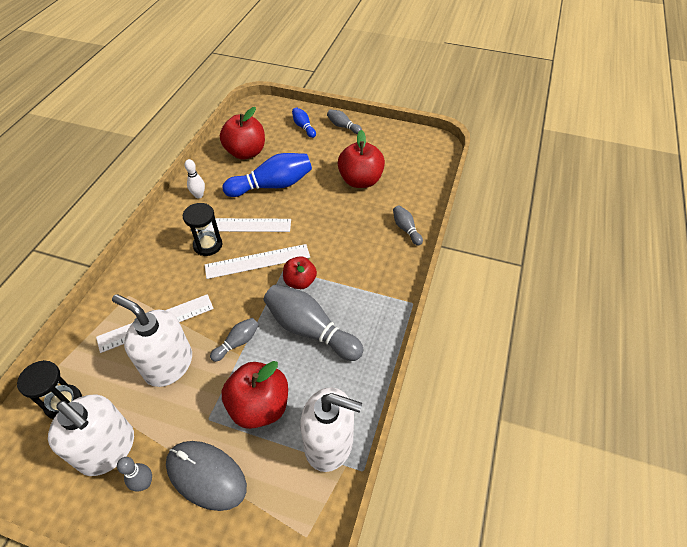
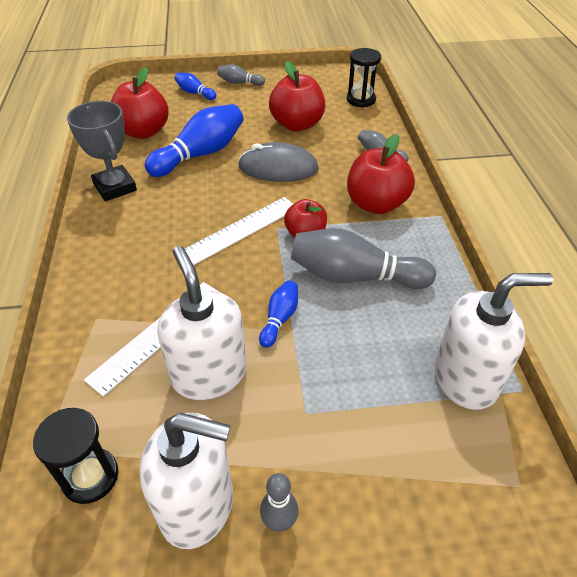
camera: 25 degrees left, 5 degrees down
(168, 364) = (209, 374): white soap dispenser -> white soap dispenser turned 60 degrees clockwise
(199, 195) = (115, 187): white bowling pin -> grey trophy
(206, 476) = (352, 476): grey mouse -> grey mouse (278, 168)
(208, 245) = (165, 233): black hourglass -> black hourglass (361, 100)
(237, 343) = (279, 319): grey bowling pin -> blue bowling pin
(241, 225) = (192, 201): white ruler -> none
(259, 406) = (357, 374): red apple -> red apple (376, 204)

